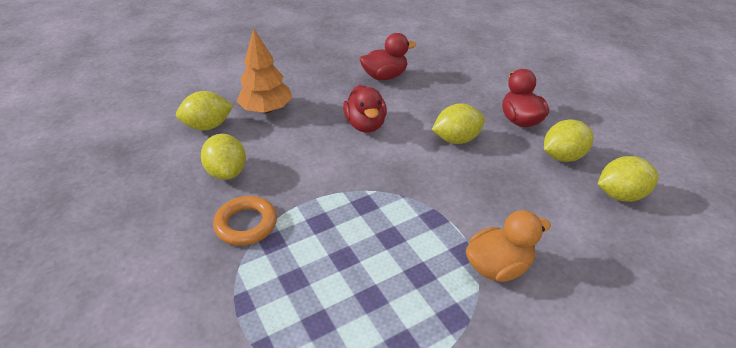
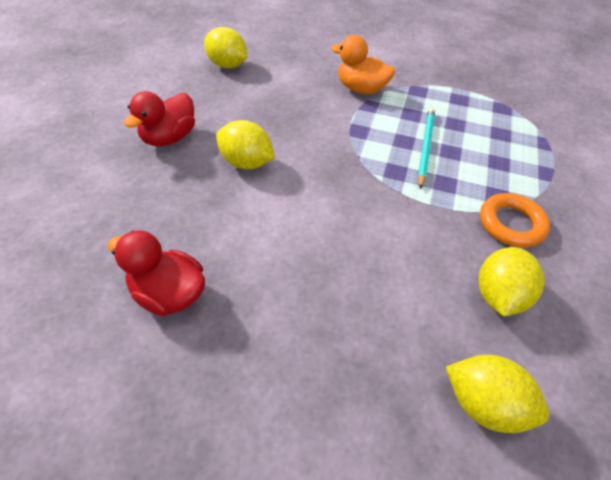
camera: 135 degrees left, 10 degrees up
(266, 110) = (379, 367): orange tree -> none
(365, 125) = (296, 240): red duck -> none
(368, 244) = (425, 147): none -> turquoise pencil
(562, 156) = (206, 99): yellow lemon -> none

